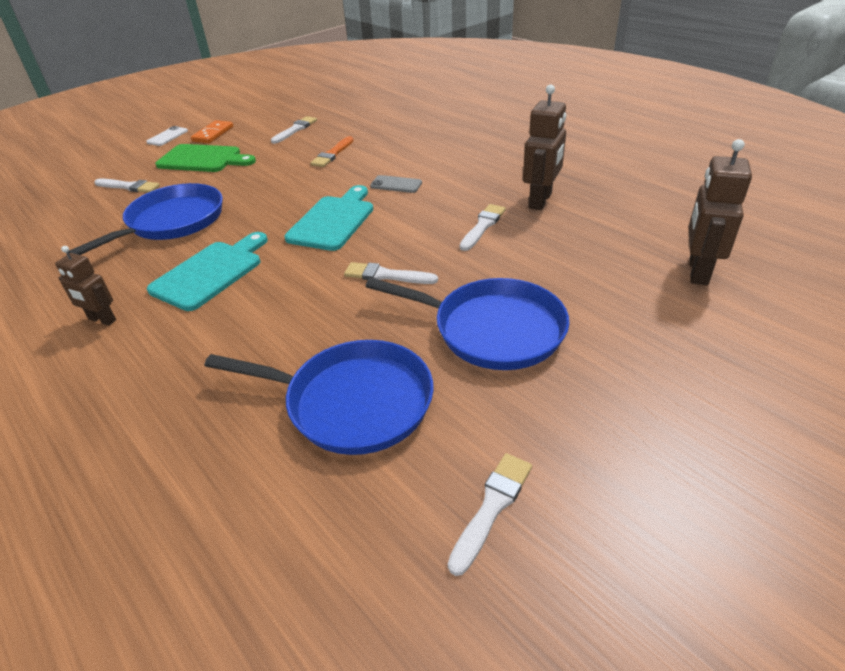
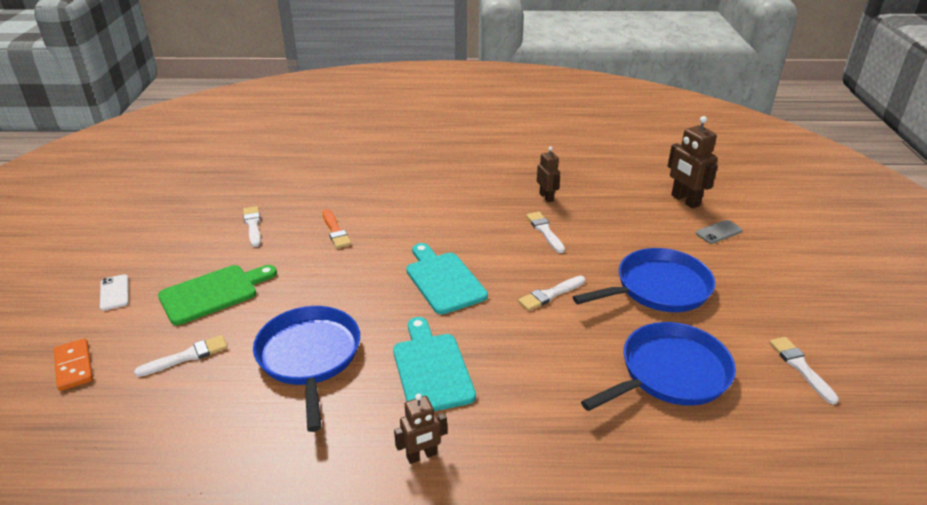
camera: 50 degrees left, 5 degrees down
(213, 134) = (168, 266): orange domino -> orange domino (74, 366)
(396, 184) = (435, 231): grey phone -> grey phone (718, 232)
(540, 201) = (546, 197): brown robot -> brown robot, size x0.62

